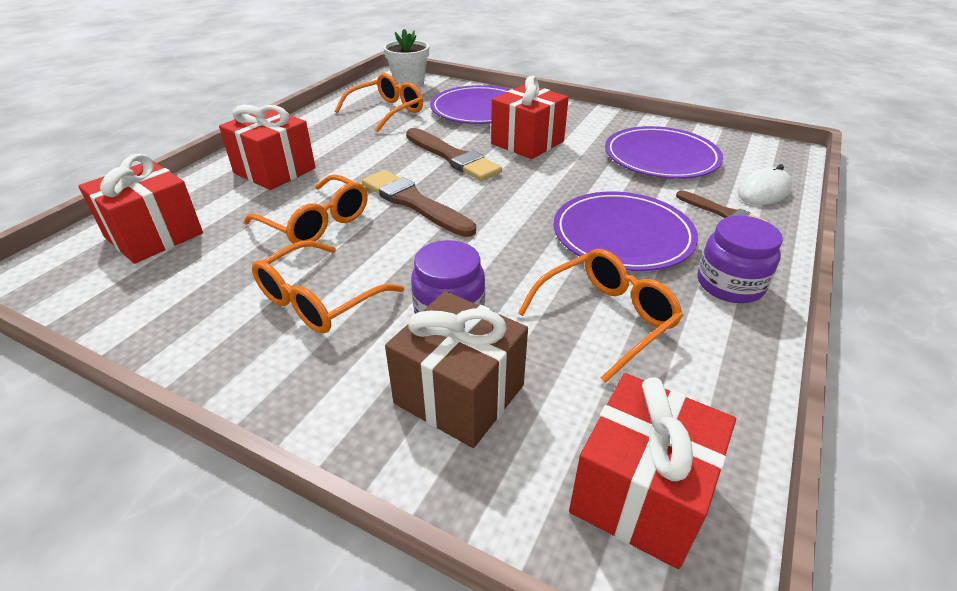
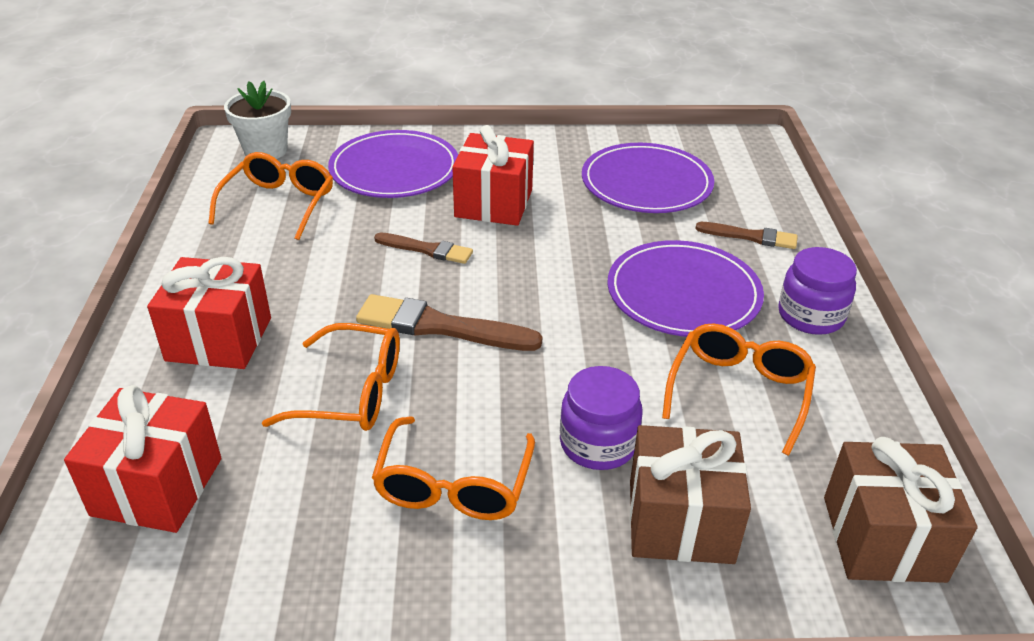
camera: 30 degrees left, 0 degrees up
(453, 157) = (427, 249): brown brush -> brown brush, size x0.61
(640, 493) = (883, 538): red gift -> brown gift
(763, 191) = (767, 199): white mouse -> none

